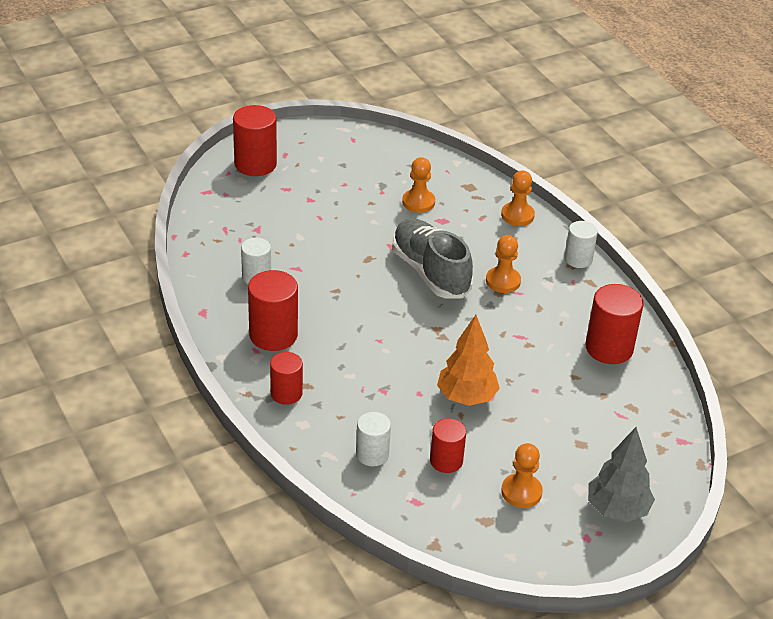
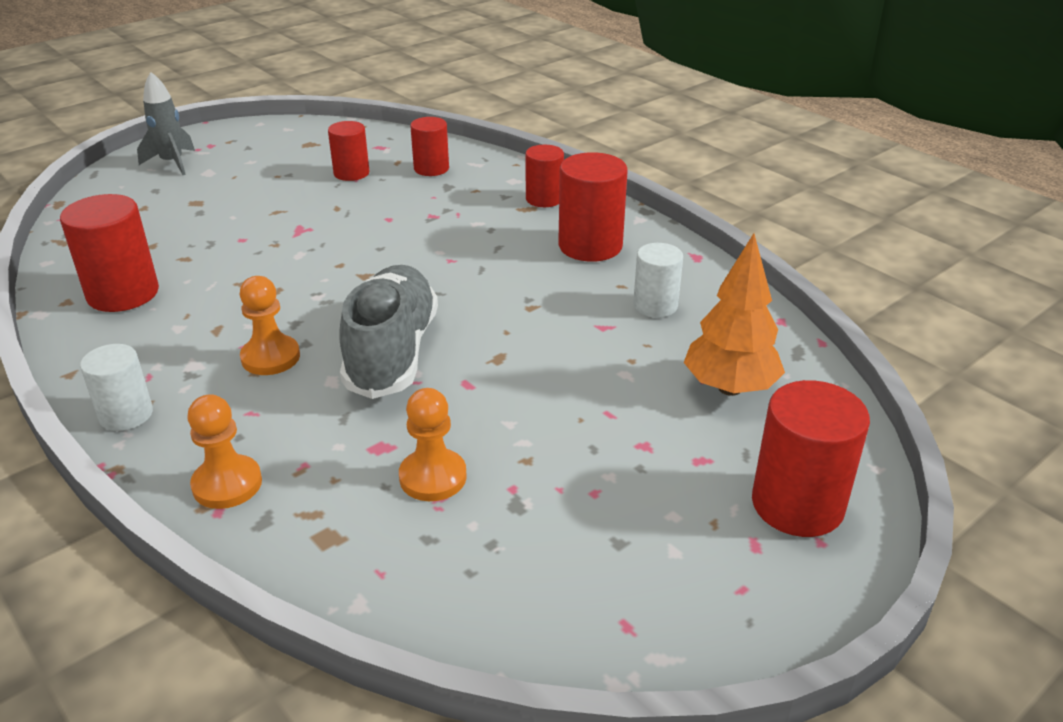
camera: 170 degrees right, 5 degrees down
(372, 454) = (431, 168): white cylinder -> red cylinder
(430, 272) = (392, 353): grey shoe -> grey shoe turned 135 degrees counterclockwise
(466, 397) = (330, 221): orange tree -> orange tree (730, 388)
(521, 492) = (271, 163): orange pawn -> none
(617, 510) = (172, 163): grey tree -> grey rocket

